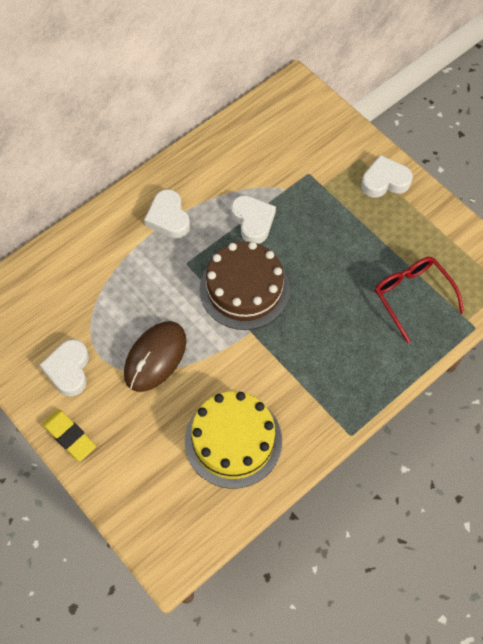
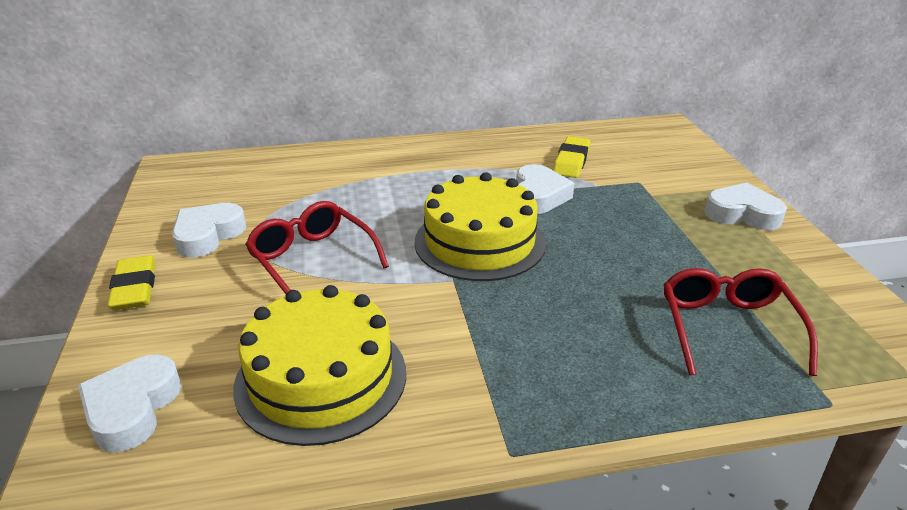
camera: 30 degrees right, 30 degrees down
(155, 357) = (312, 260): brown mouse -> red glasses
(168, 218) = (443, 167): white heart -> white heart (132, 408)
(244, 289) = (479, 242): brown cake -> yellow cake
(252, 168) = (571, 161): none -> yellow eraser

